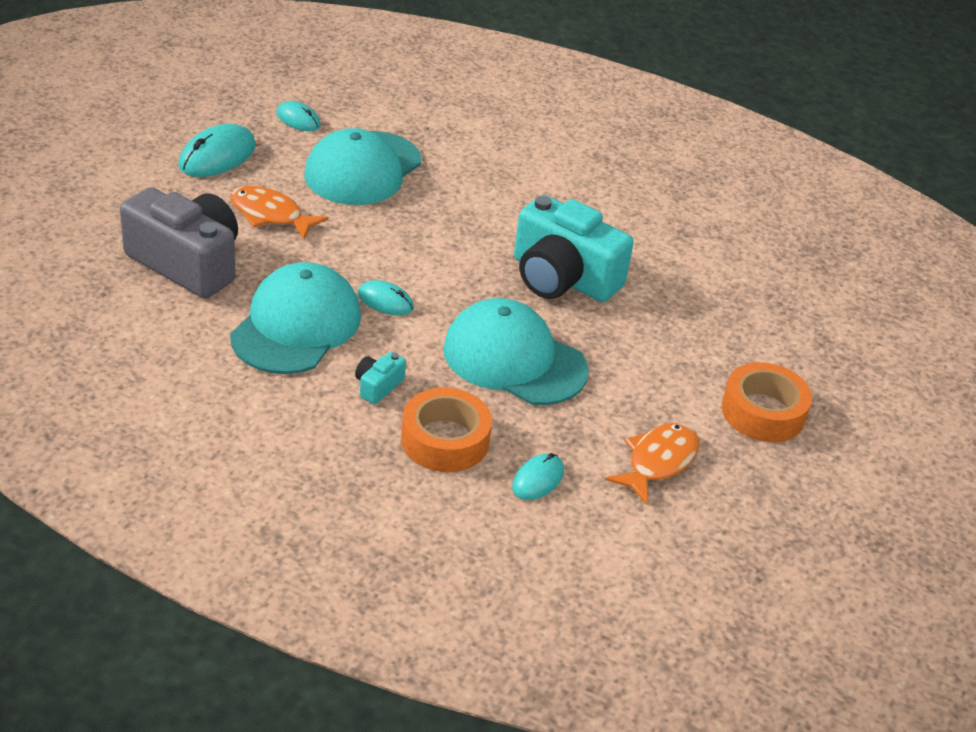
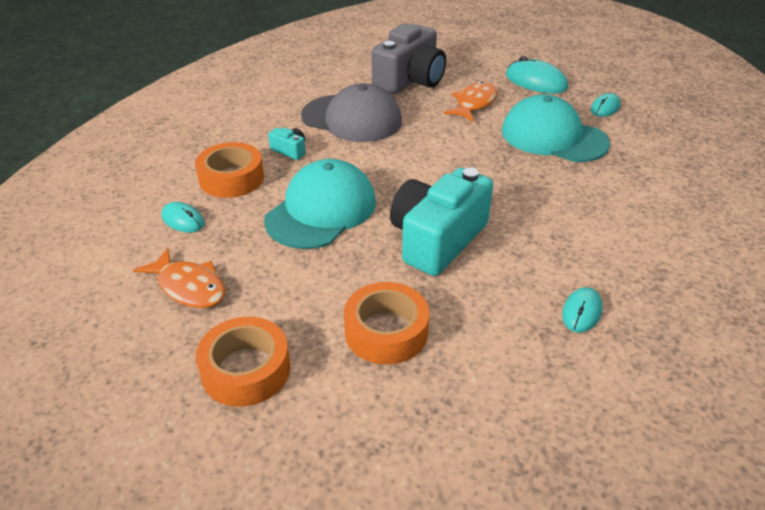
camera: 95 degrees right, 0 degrees up
(296, 326) = (352, 118): turquoise cap -> grey cap
(385, 301) = (385, 151): turquoise mouse -> turquoise mouse (581, 312)
(700, 322) = (386, 331): none -> orange tape

